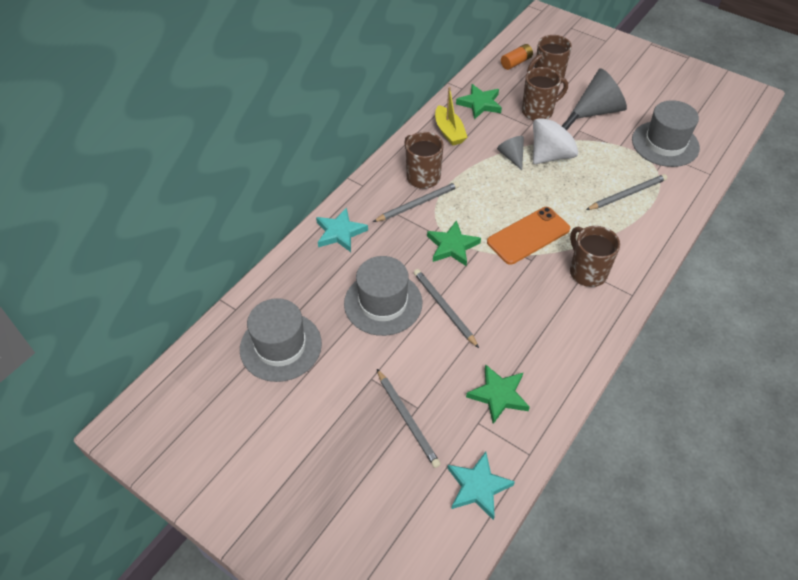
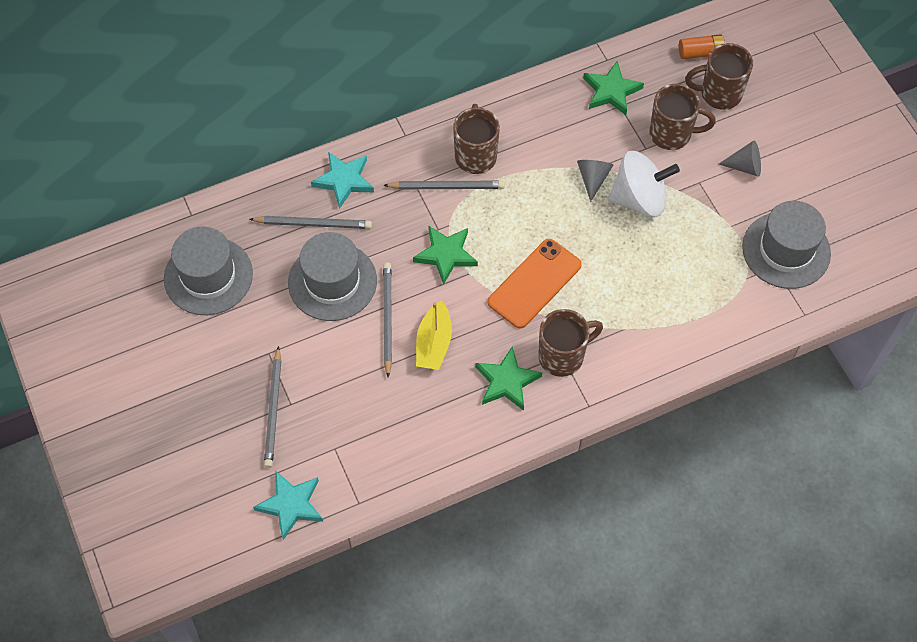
camera: 30 degrees right, 10 degrees up
(449, 132) = (547, 112): yellow boat -> yellow boat (434, 343)
(498, 395) = (373, 433): green star -> green star (507, 381)
(528, 235) = (534, 283): orange phone -> orange phone turned 45 degrees counterclockwise
(587, 272) = (562, 356): brown mug -> brown mug turned 60 degrees clockwise
(598, 110) = (745, 166): grey cone -> grey cone, size x0.56
(627, 194) = (684, 290): grey pencil -> grey pencil (313, 224)

